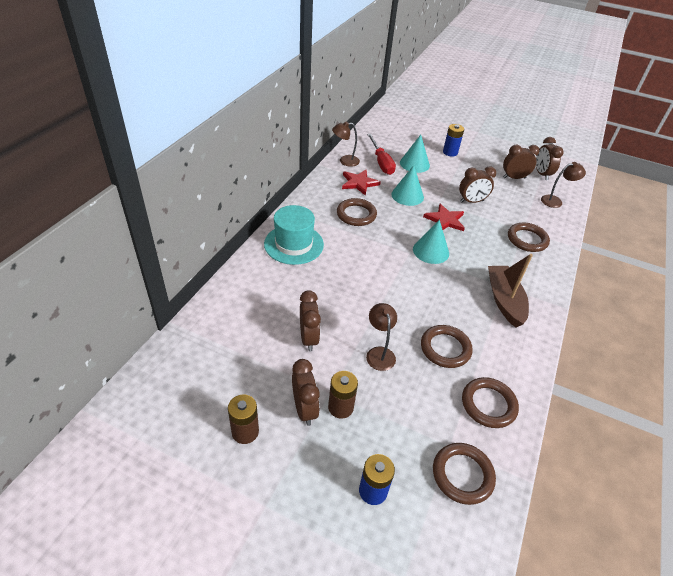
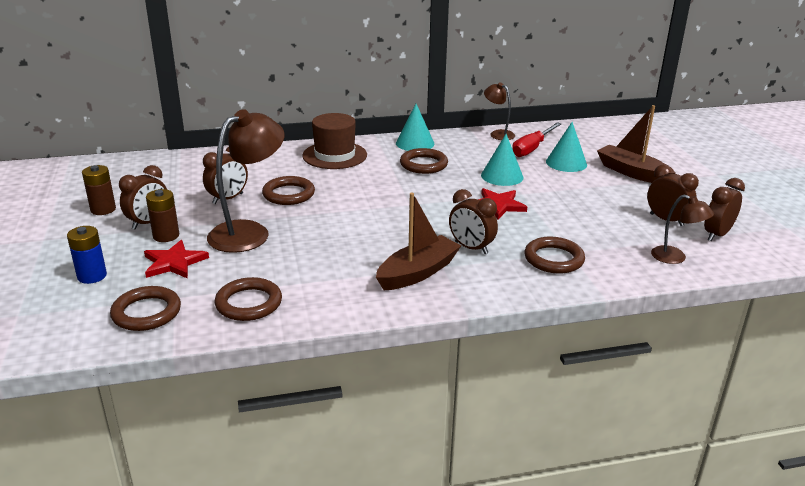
camera: 55 degrees right, 15 degrees down
(294, 244) = (334, 155): turquoise hat -> brown hat
(359, 183) = (475, 150): red star -> red star (174, 263)
(379, 353) = (249, 232): brown lamp -> brown lamp, size x1.86
(431, 251) = (432, 213): turquoise cone -> turquoise cone (415, 143)
(445, 348) = (297, 260): brown ring -> brown ring (288, 194)
(450, 152) = (632, 172): blue battery -> brown boat
(471, 201) = (562, 209): brown clock -> brown clock (471, 248)

